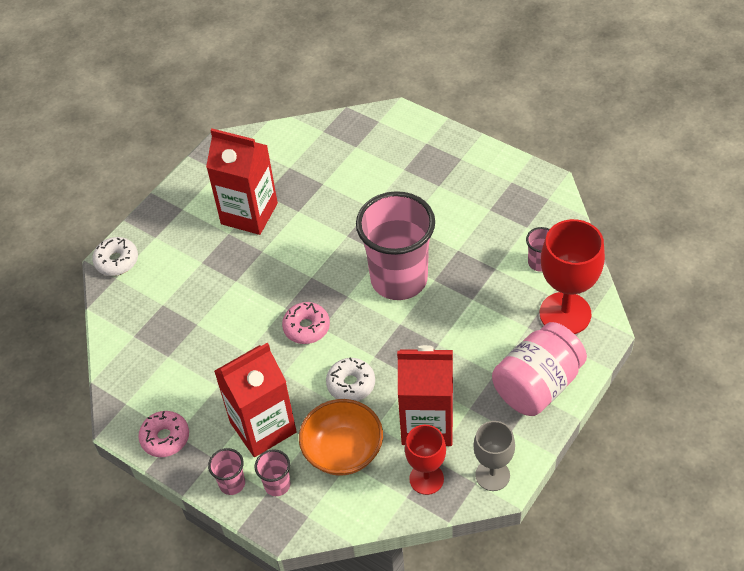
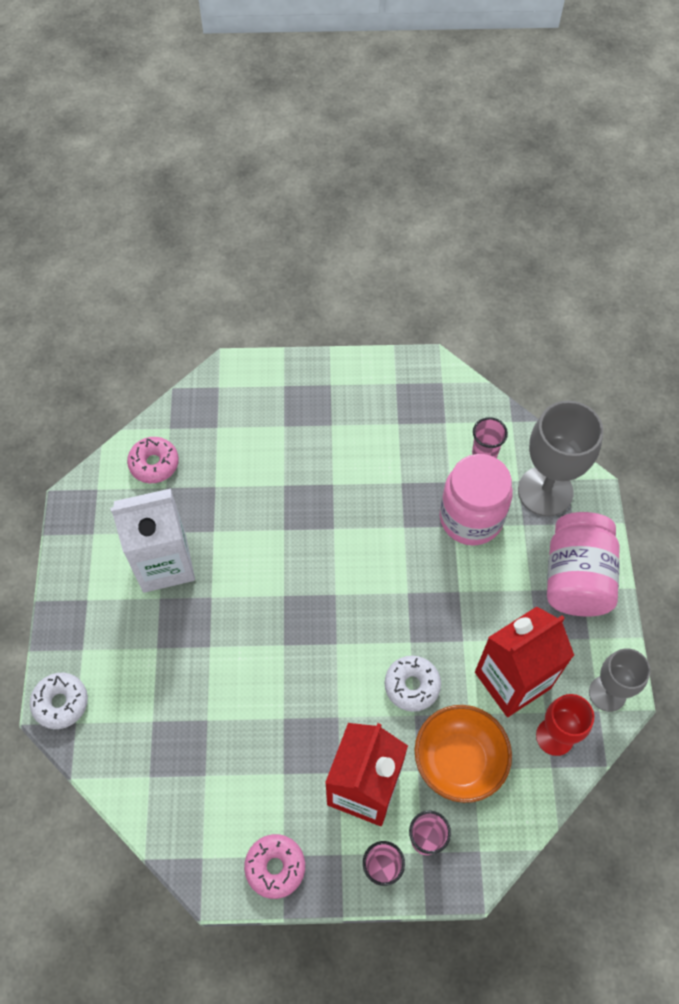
camera: 40 degrees left, 10 degrees up
(249, 213) = (164, 563): red carton -> white carton
(306, 327) = (322, 653): pink donut -> pink donut (154, 464)
(399, 279) = (371, 546): pink cup -> none
(490, 301) = (471, 518): none -> pink jar
(565, 313) = (545, 491): red goblet -> grey goblet

